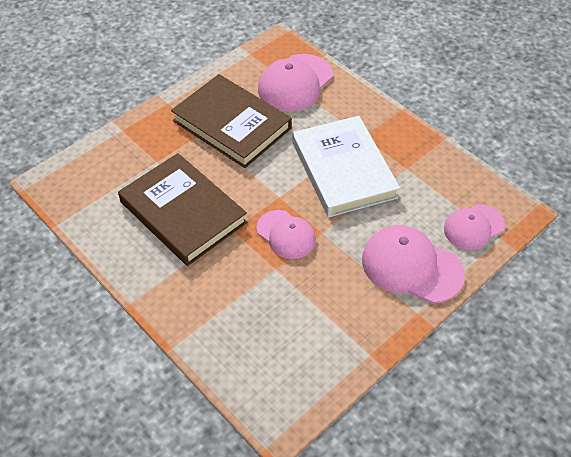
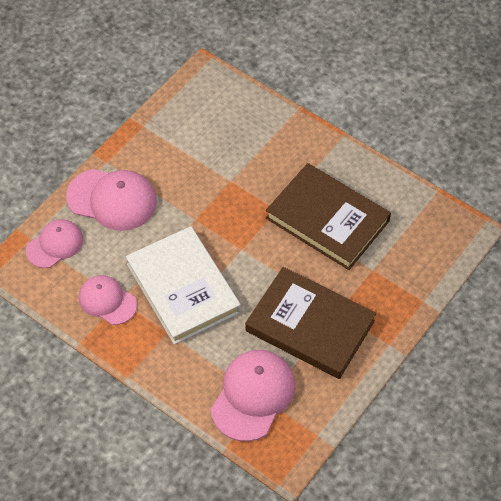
camera: 170 degrees right, 5 degrees up
(286, 234) = (227, 212): pink cap -> pink cap (107, 301)

